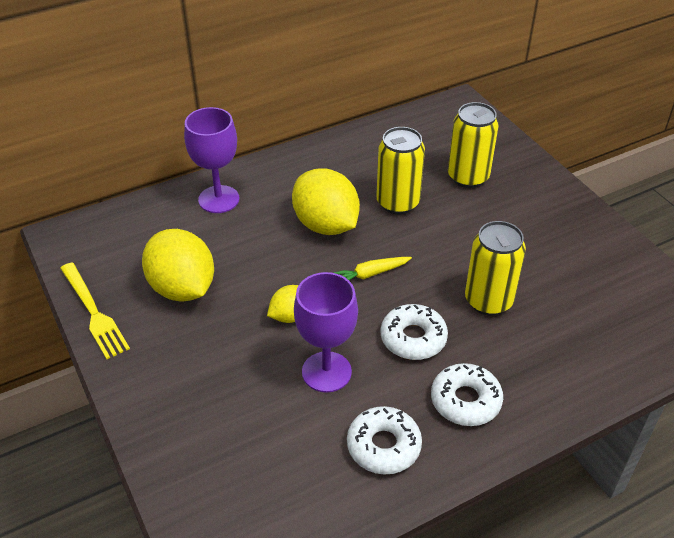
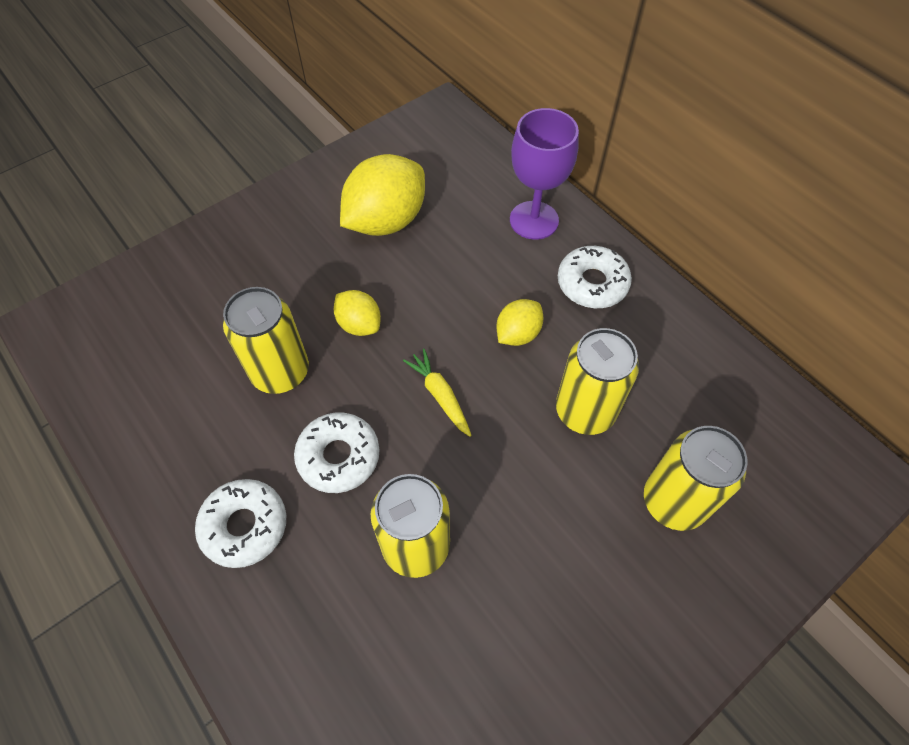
camera: 80 degrees right, 15 degrees up
(94, 313) = (342, 162): yellow fork -> none
(326, 225) = (517, 334): yellow lemon -> yellow lemon, size x0.53
(326, 372) = (280, 372): purple goblet -> yellow can
(383, 446) = (181, 442): white donut -> white donut (592, 283)

